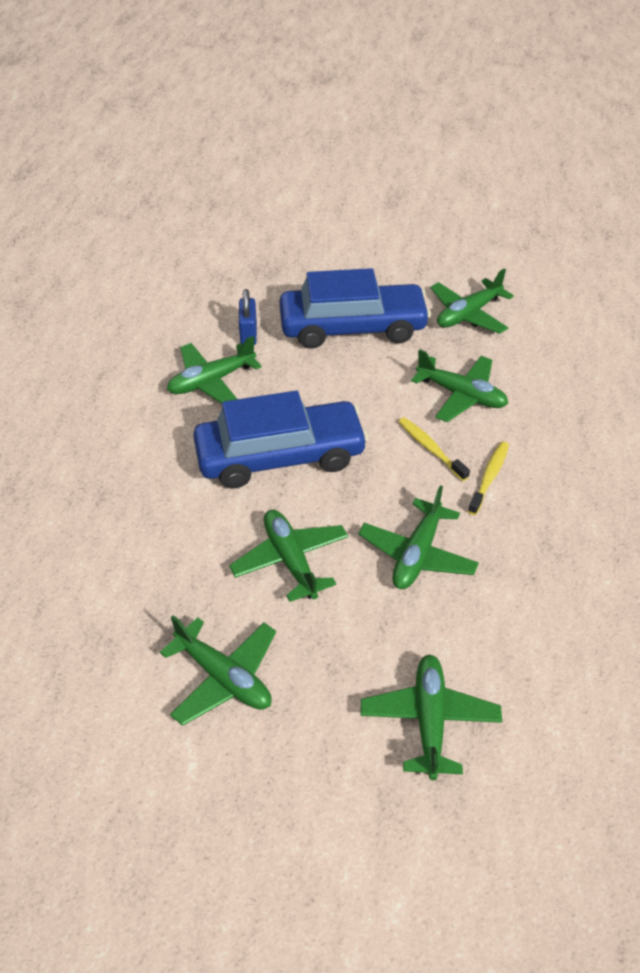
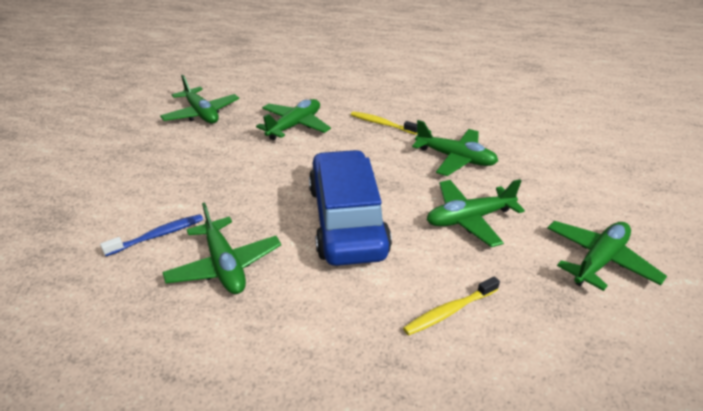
camera: 85 degrees left, 10 degrees down
(248, 334) = (158, 235): blue padlock -> blue toothbrush
(352, 328) = (186, 169): blue car -> none
(429, 720) = (592, 166): green plane -> none
(431, 449) = (350, 144): yellow toothbrush -> yellow toothbrush (449, 311)

